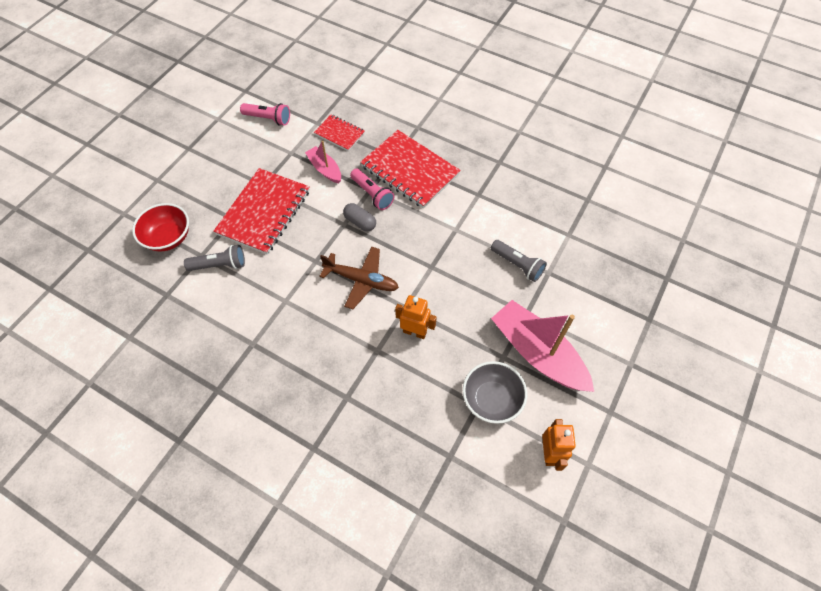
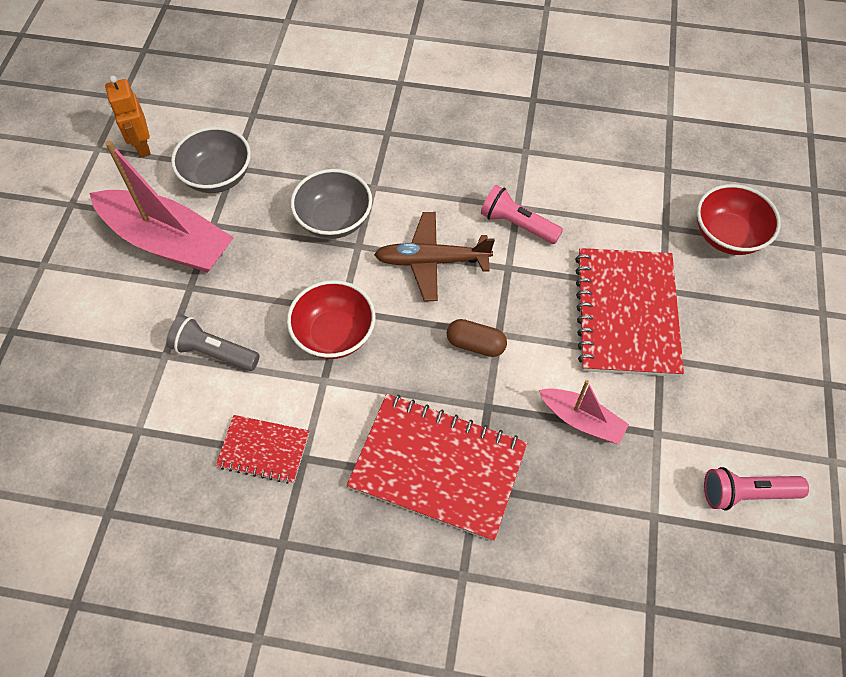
camera: 160 degrees right, 0 degrees up
(220, 265) = (631, 223): grey flashlight -> none
(339, 134) = (599, 505): red notebook -> red notebook (264, 450)
(360, 222) = (475, 344): grey capsule -> brown capsule
(372, 194) = (479, 398): pink flashlight -> pink flashlight (517, 224)
(415, 332) = (334, 220): orange robot -> grey bowl
(441, 253) = (334, 334): none -> red bowl

